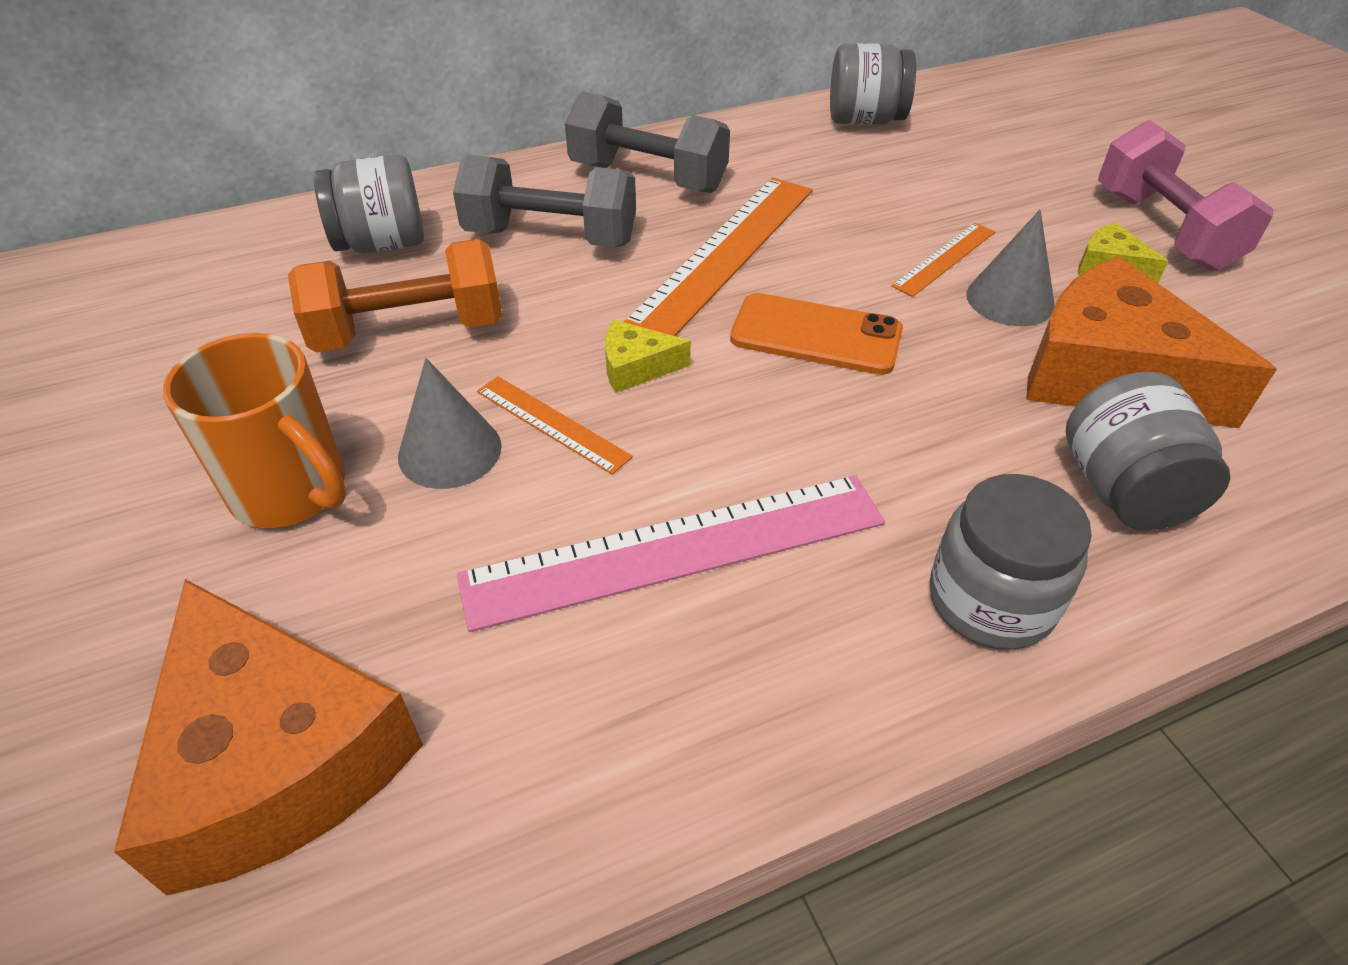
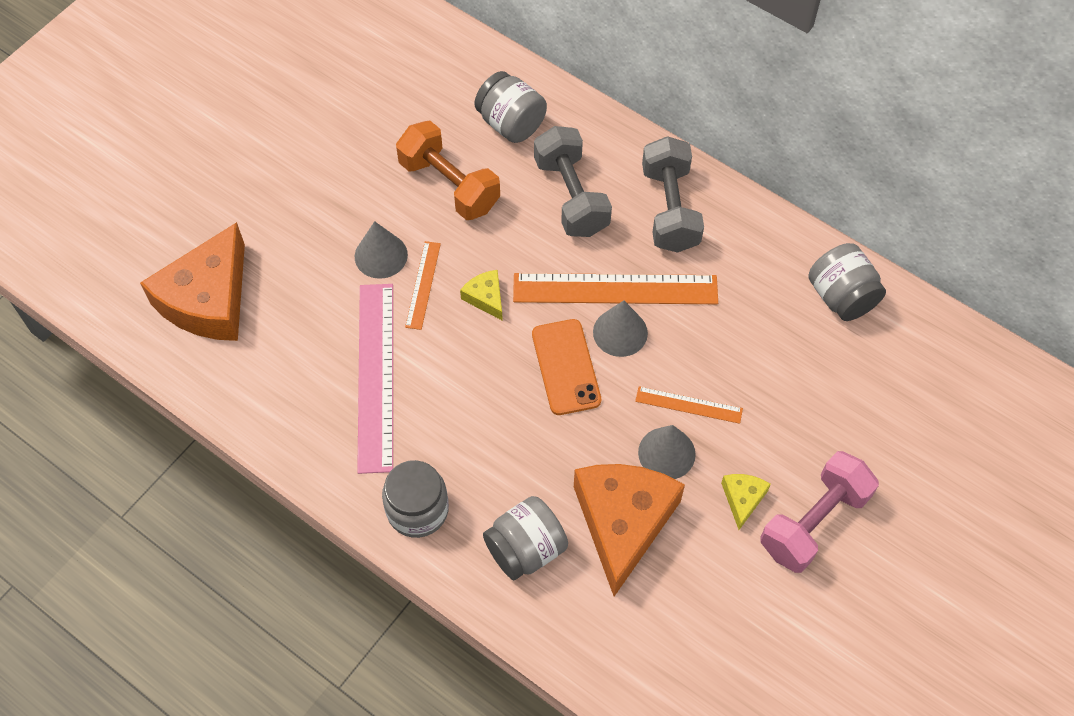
camera: 60 degrees right, 15 degrees up
(292, 491) = (323, 214): orange mug -> none
(676, 550) = (375, 376): pink ruler -> pink ruler turned 45 degrees clockwise
(795, 272) = (620, 332): none -> grey cone

